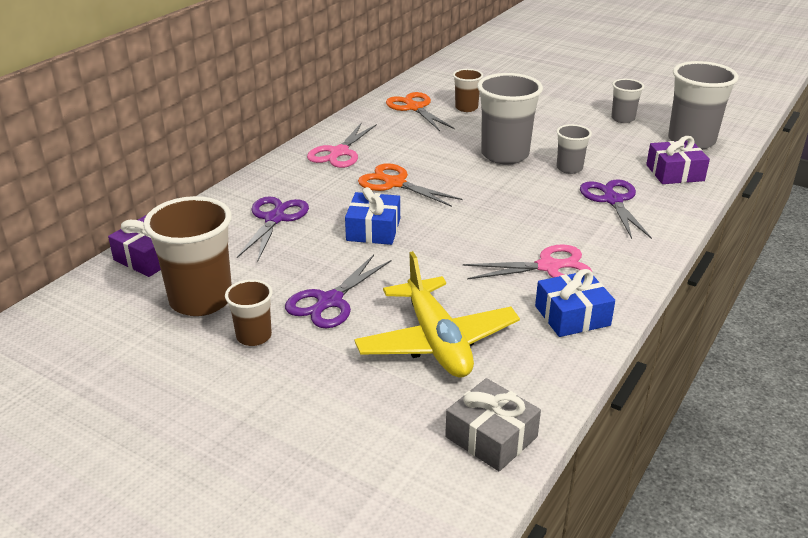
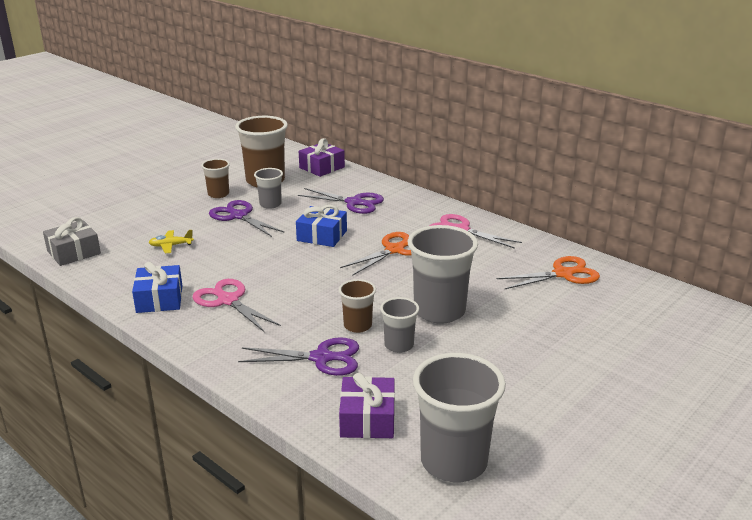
camera: 100 degrees right, 5 degrees down
(436, 341) = (171, 246): yellow plane -> yellow plane, size x0.42
(466, 108) = (564, 304): brown cup -> brown cup (357, 326)
(548, 267) = (228, 300): pink scissors -> pink scissors turned 135 degrees clockwise
(623, 119) = (531, 417): grey cup -> grey cup (270, 204)

